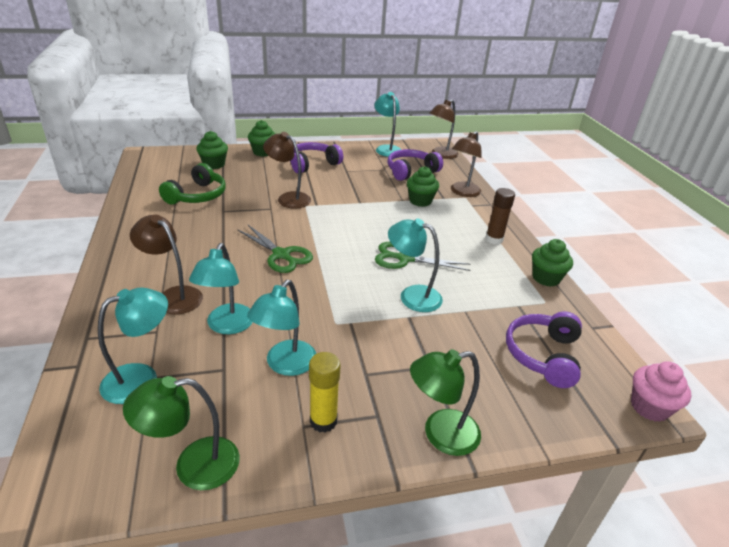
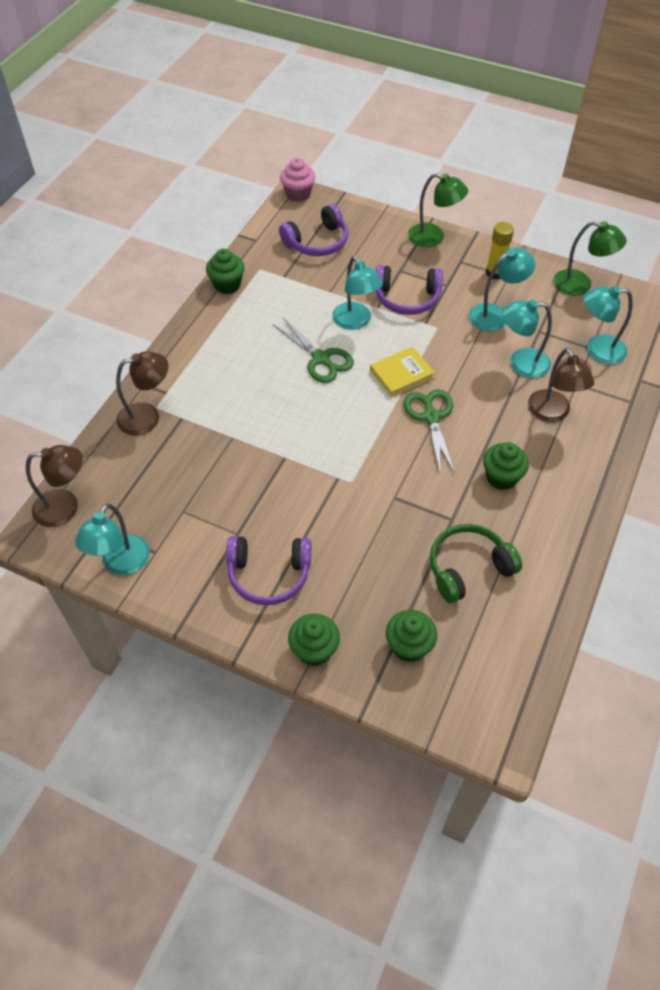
camera: 140 degrees left, 20 degrees up
(227, 326) = (521, 363): turquoise lamp -> turquoise lamp turned 135 degrees counterclockwise
(288, 198) = (360, 507): brown lamp -> none
(331, 273) = (401, 374): none -> yellow book
(411, 171) = (155, 489): purple headphones -> purple headphones (407, 298)
(420, 201) = (213, 426): green cupcake -> green cupcake (501, 477)
(494, 239) = (211, 340): brown glue stick -> none

